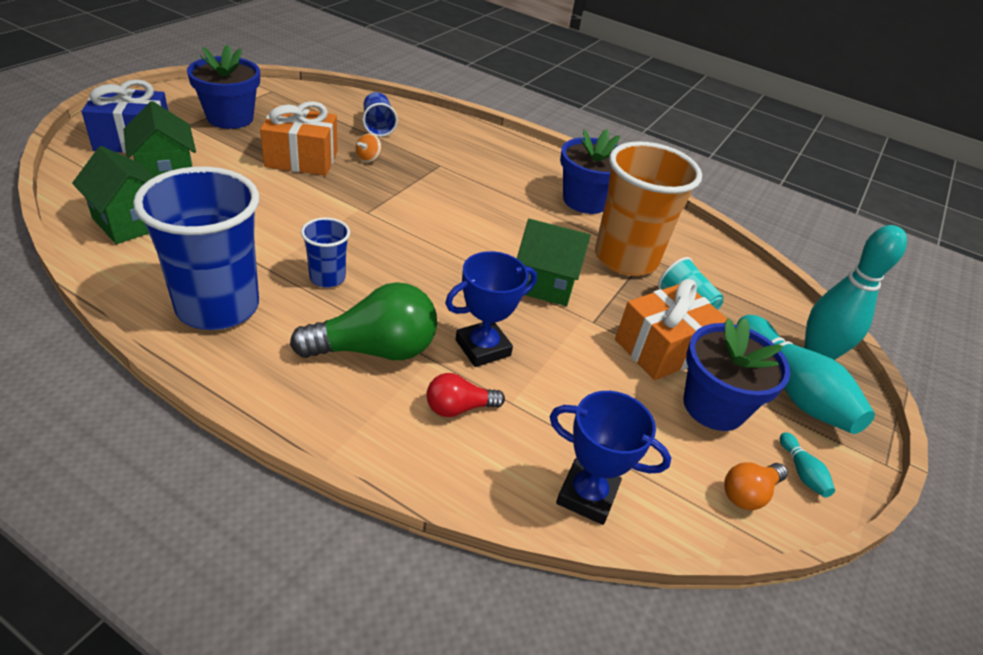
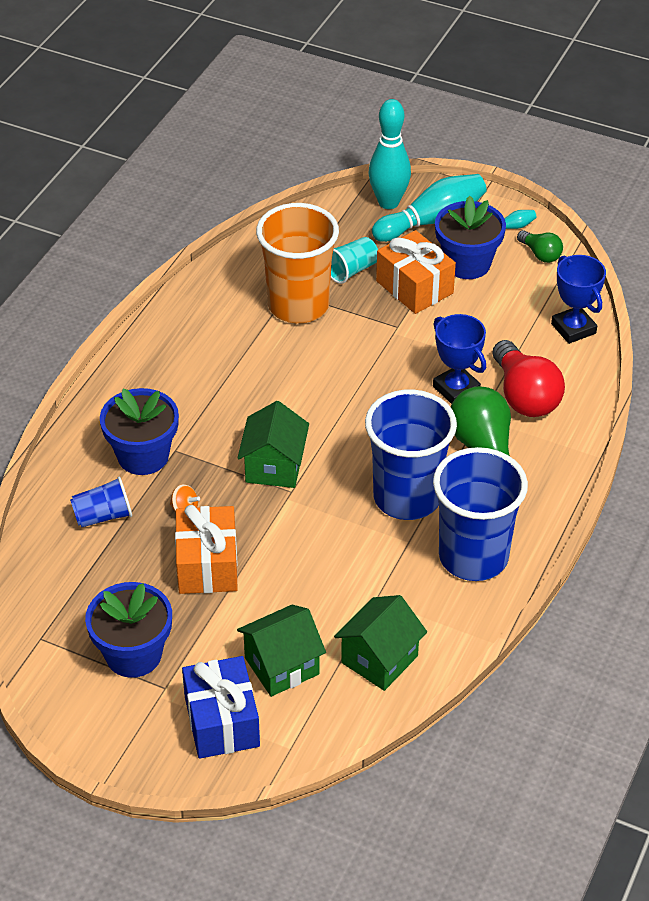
camera: 90 degrees left, 5 degrees up
(327, 278) = (407, 497): blue cup -> blue cup, size x2.10
(458, 408) = (524, 396): red light bulb -> red light bulb, size x1.87
(545, 284) = (358, 356): green house -> green house (274, 467)
(585, 201) = (206, 333): blue flower pot -> blue flower pot (143, 456)
(587, 495) = (573, 328): blue trophy -> blue trophy turned 45 degrees counterclockwise
(748, 493) = (540, 254): orange light bulb -> green light bulb

